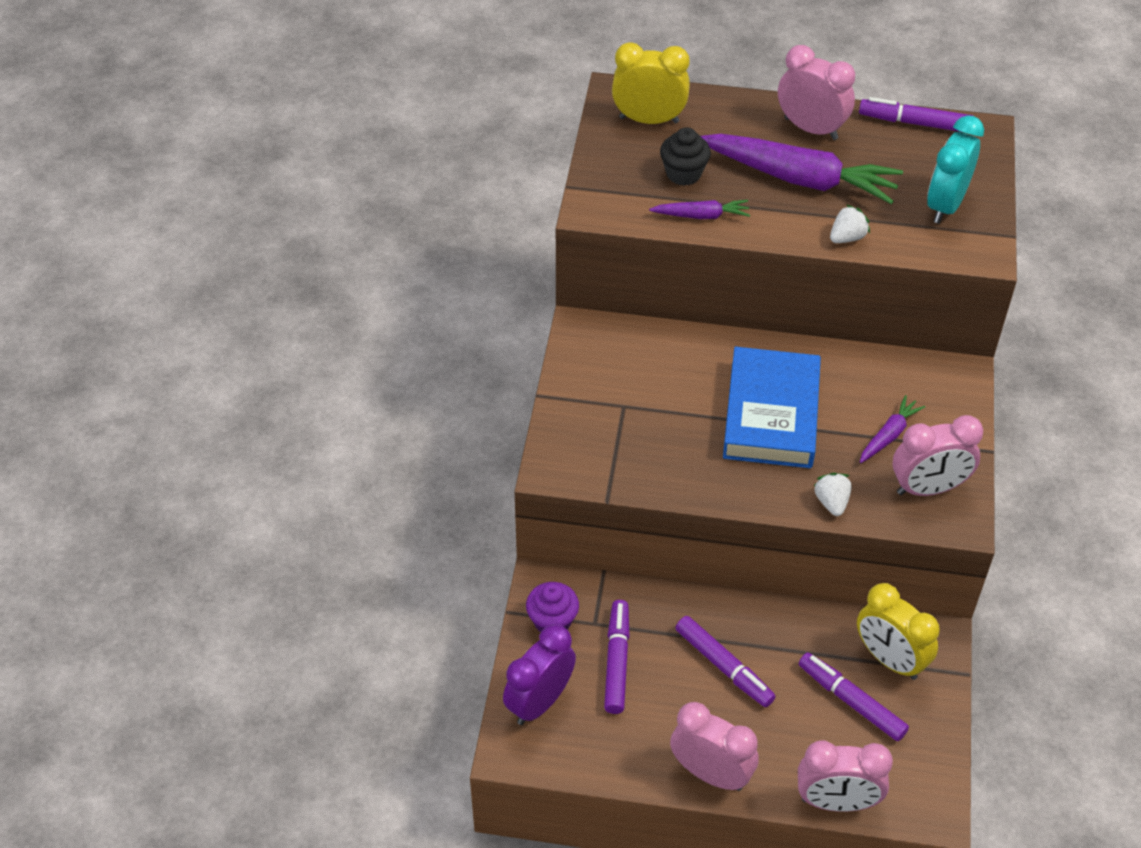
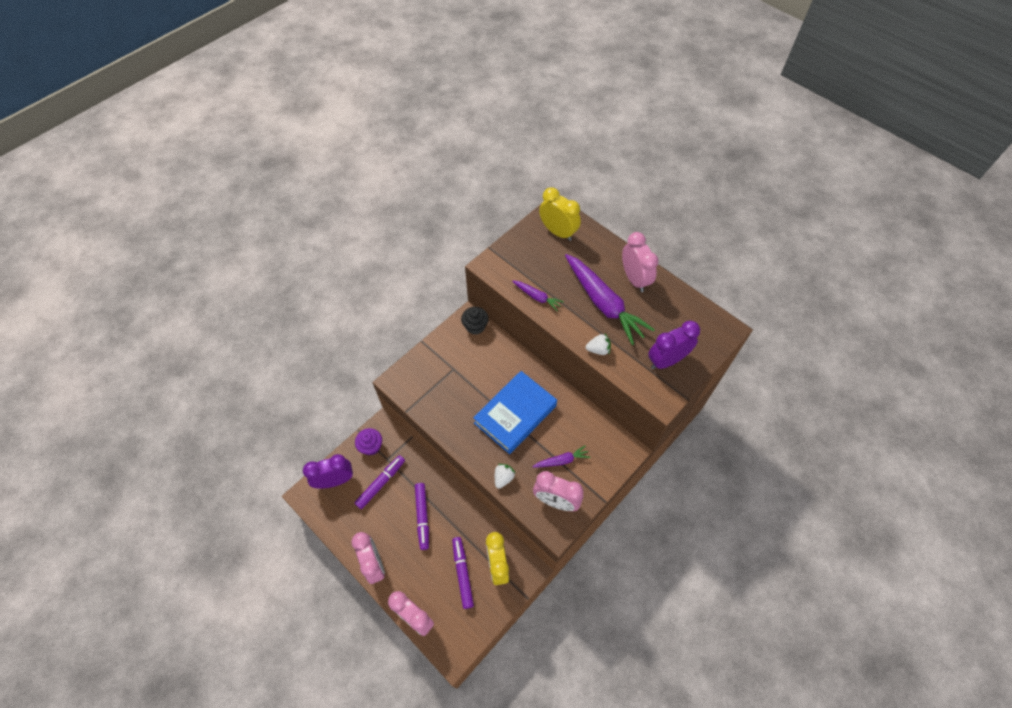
camera: 35 degrees right, 10 degrees up
(683, 173) = (548, 270): black cupcake -> black cupcake (475, 326)
(914, 123) = (692, 304): purple marker -> none
(945, 205) = (666, 360): turquoise clock -> purple clock

